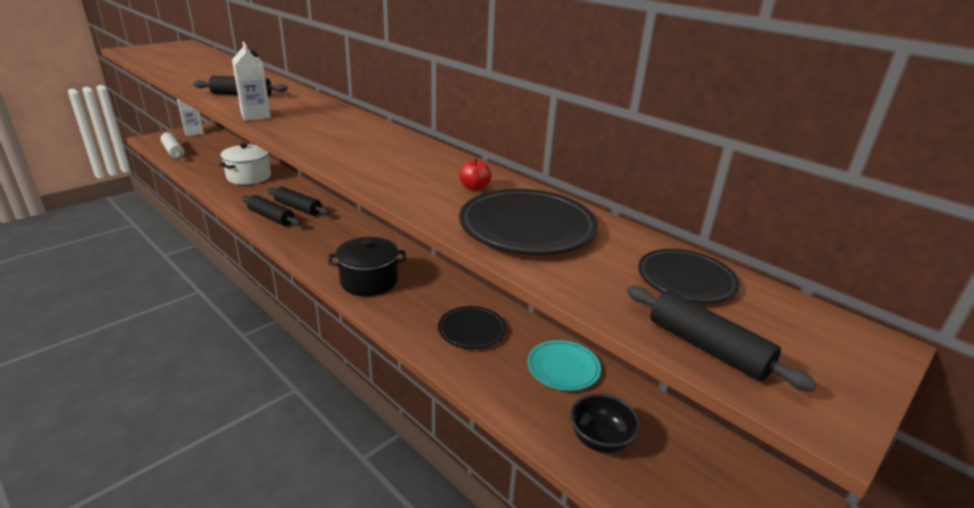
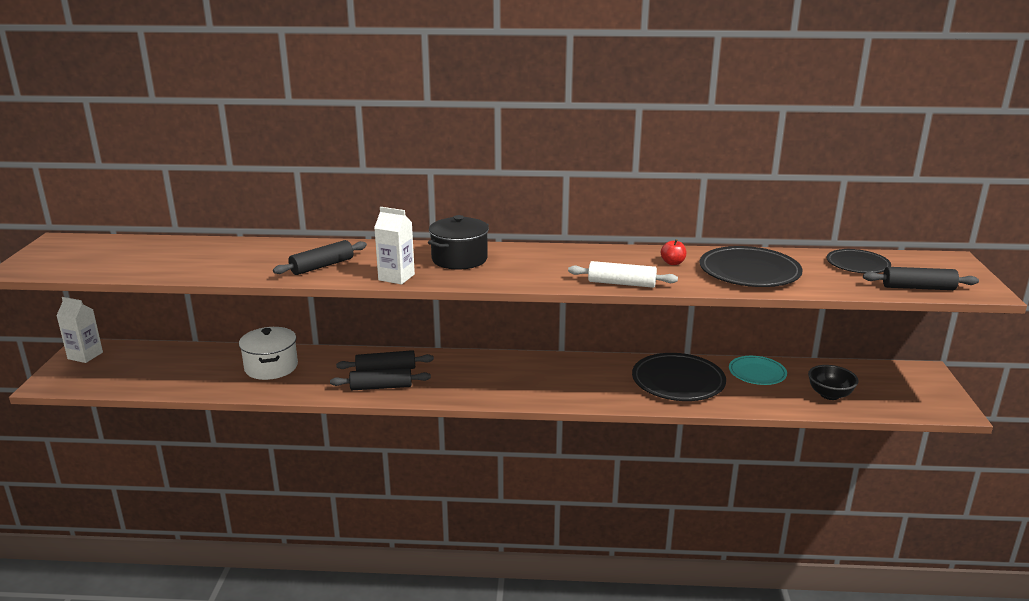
camera: 40 degrees left, 5 degrees down
(173, 151) = (118, 382): white rolling pin -> white rolling pin (621, 283)
(369, 281) = (560, 389): black pot -> black pot (459, 259)
(471, 330) = (678, 381): black plate -> black plate, size x1.61

